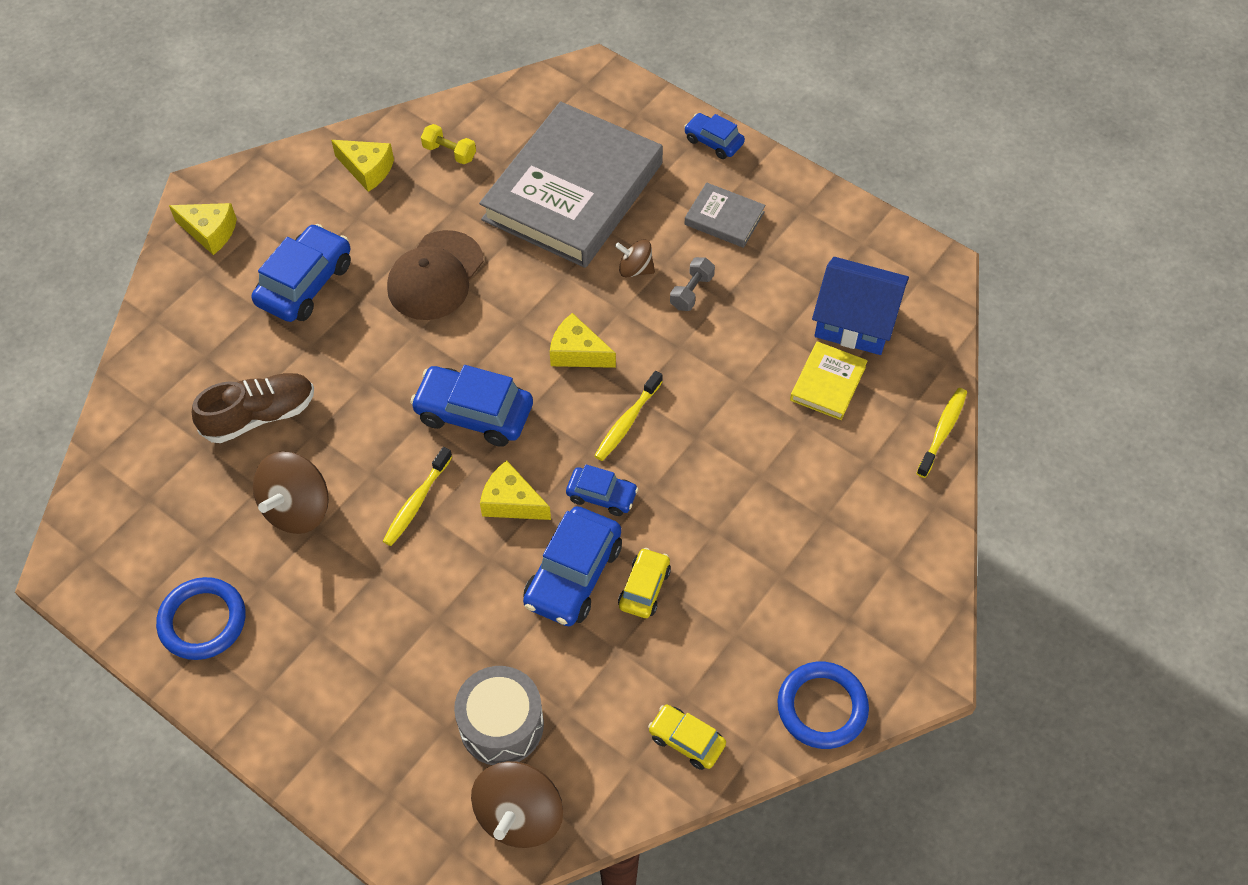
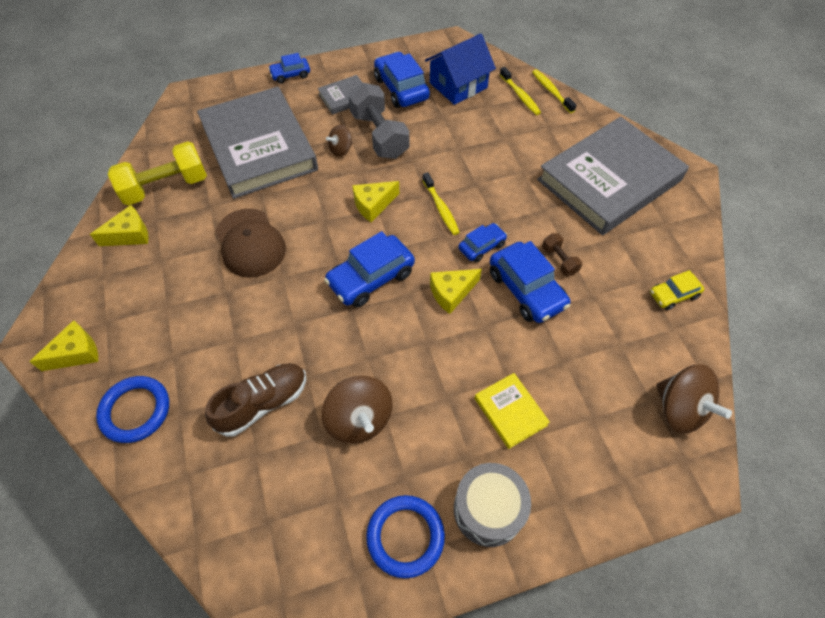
camera: 55 degrees left, 0 degrees up
(260, 416) = (263, 403): brown shoe -> brown shoe turned 45 degrees clockwise
(305, 283) = (182, 317): blue car -> blue car (401, 88)
(416, 502) = (411, 344): yellow toothbrush -> yellow toothbrush (520, 96)
(449, 152) = (166, 187): yellow dumbbell -> yellow dumbbell, size x2.09
(501, 725) = (609, 384): grey drum -> grey drum (488, 509)
(644, 588) = (559, 260): yellow car -> brown dumbbell
(692, 292) = (379, 135): grey dumbbell -> grey dumbbell, size x2.09
(822, 707) = (686, 224): blue ring -> blue ring (135, 411)
(827, 580) = (609, 180): none -> grey book
(828, 383) = (487, 115): yellow book -> yellow book (510, 411)

